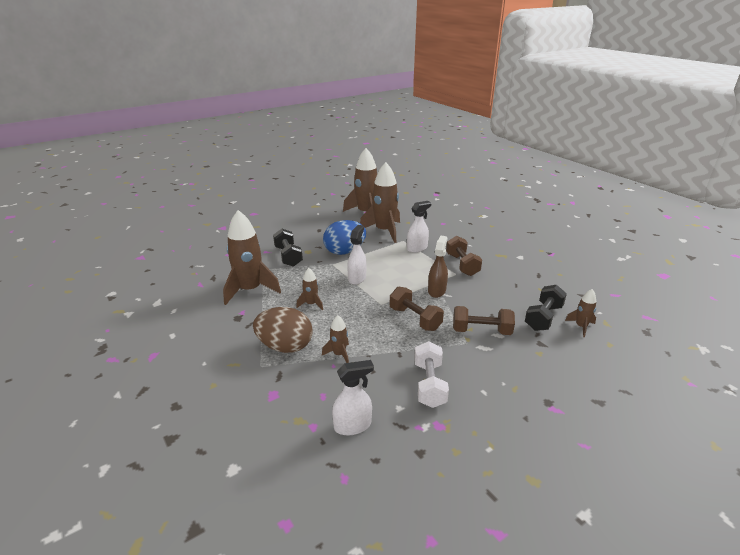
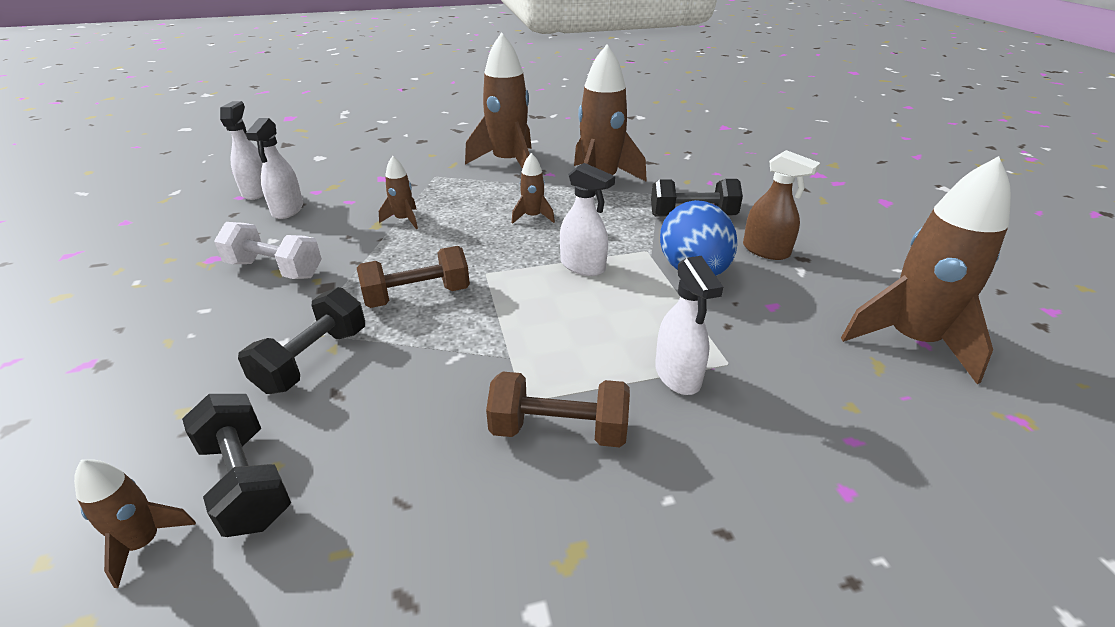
camera: 110 degrees right, 5 degrees up
(285, 346) = (454, 191): brown egg -> none
(328, 471) = (257, 191): none -> white spray bottle
(384, 231) = (789, 345): brown rocket -> brown rocket (508, 163)
(436, 291) = (478, 347): brown spray bottle -> brown spray bottle (766, 251)
(481, 331) = (313, 360): brown dumbbell -> black dumbbell

